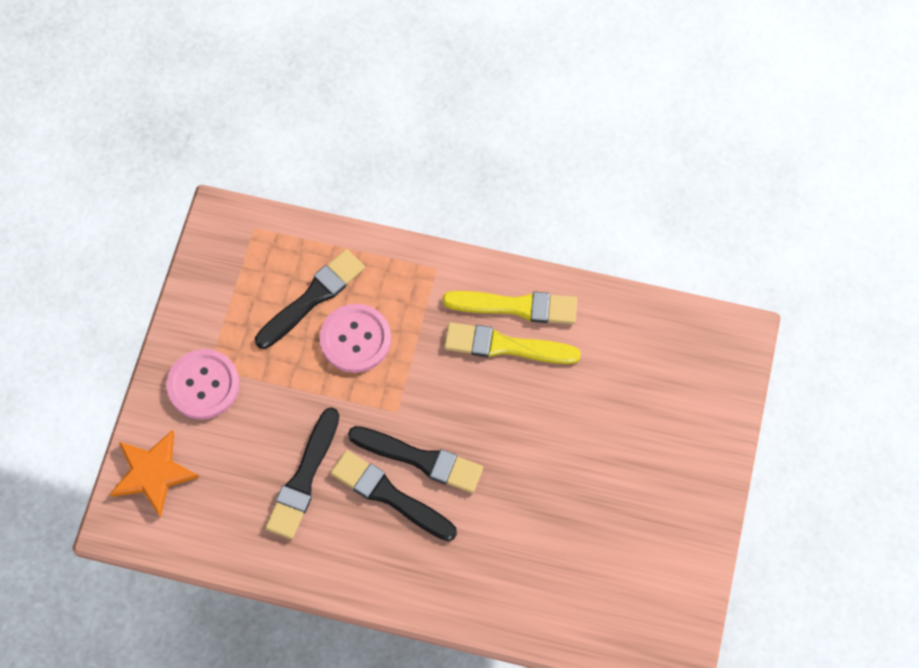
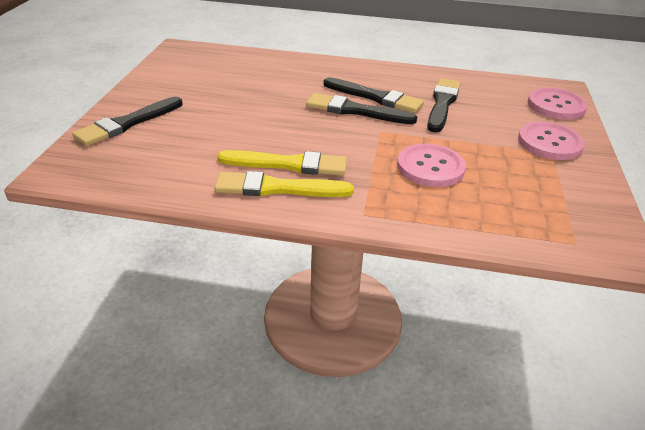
camera: 175 degrees right, 30 degrees down
(153, 473) = (556, 106): orange star -> pink button
(313, 297) = (483, 192): black brush -> black brush (127, 123)

